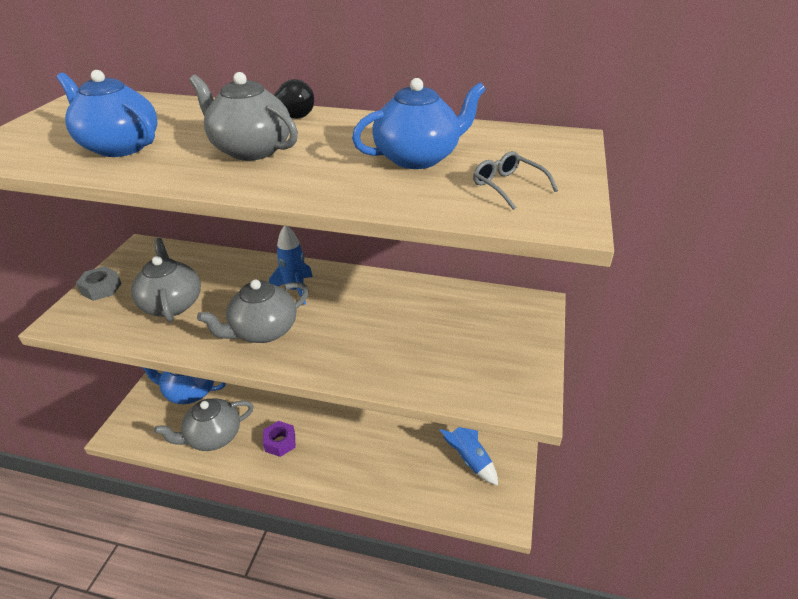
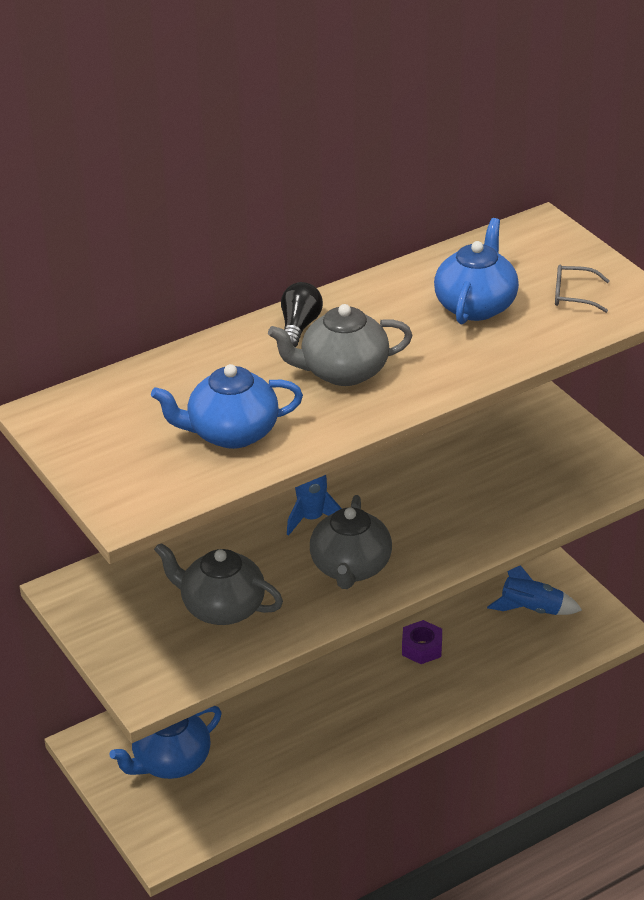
camera: 45 degrees left, 0 degrees up
(101, 289) = (118, 647): grey nut -> none
(213, 436) = (270, 774): grey teapot -> none
(280, 442) = (345, 726): purple nut -> purple nut (422, 648)

